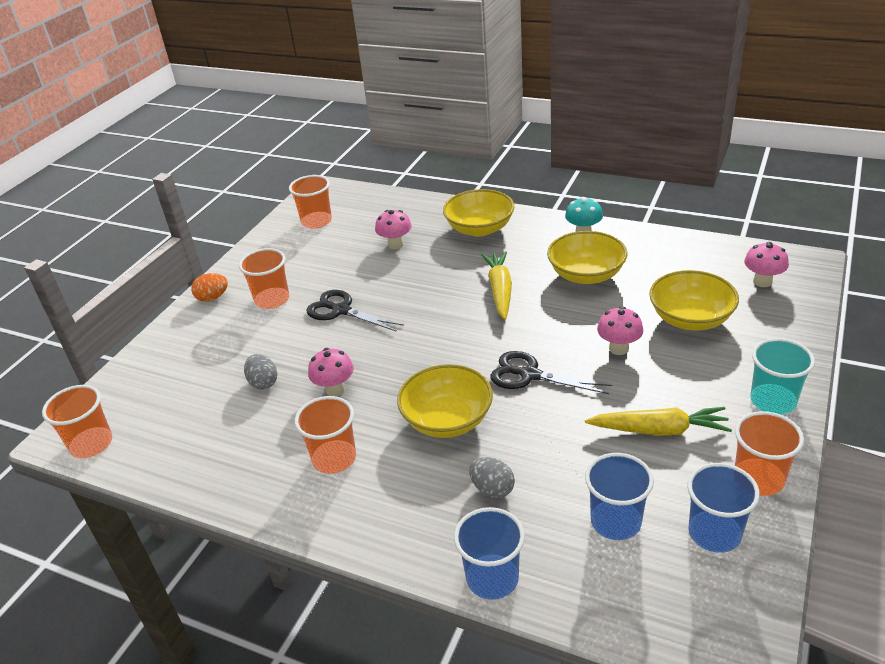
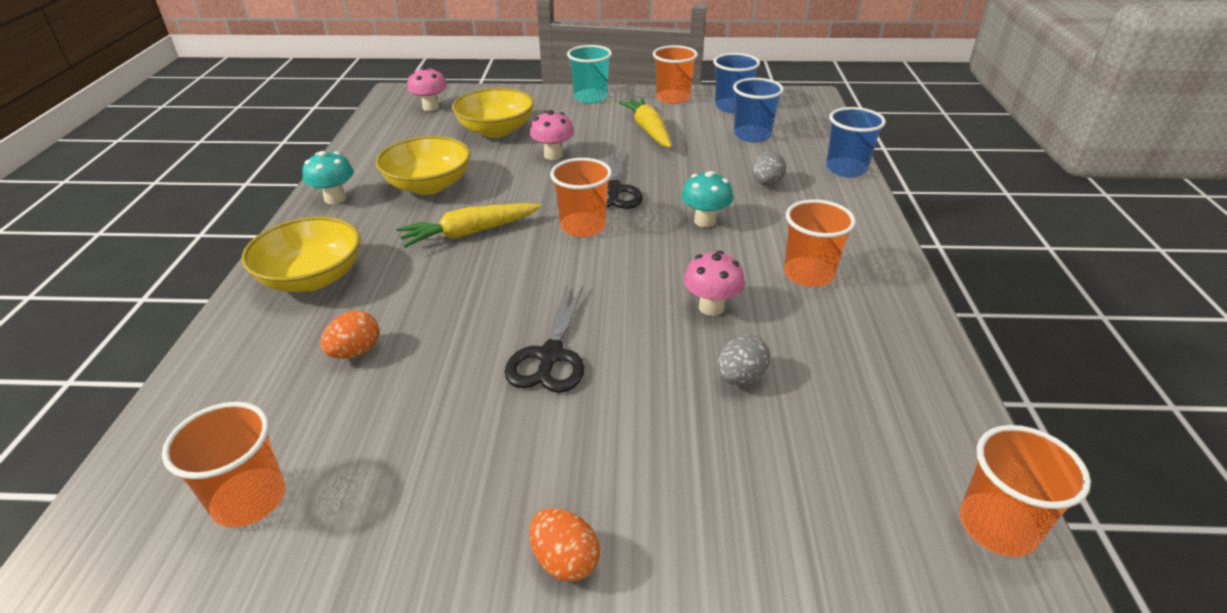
camera: 115 degrees left, 0 degrees up
(272, 300) = (545, 454): orange cup -> orange cup (583, 226)
(395, 245) = (355, 352): pink mushroom -> orange egg
(447, 420) = (705, 221): yellow bowl -> turquoise mushroom

